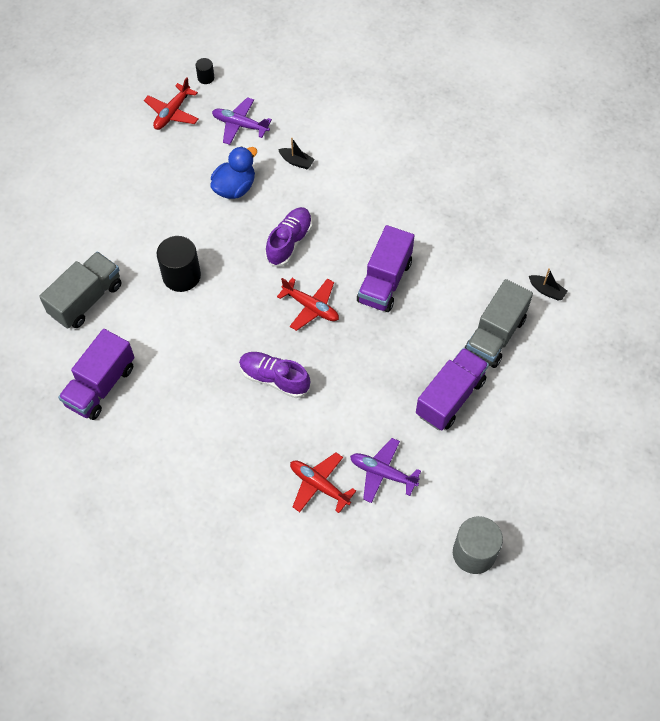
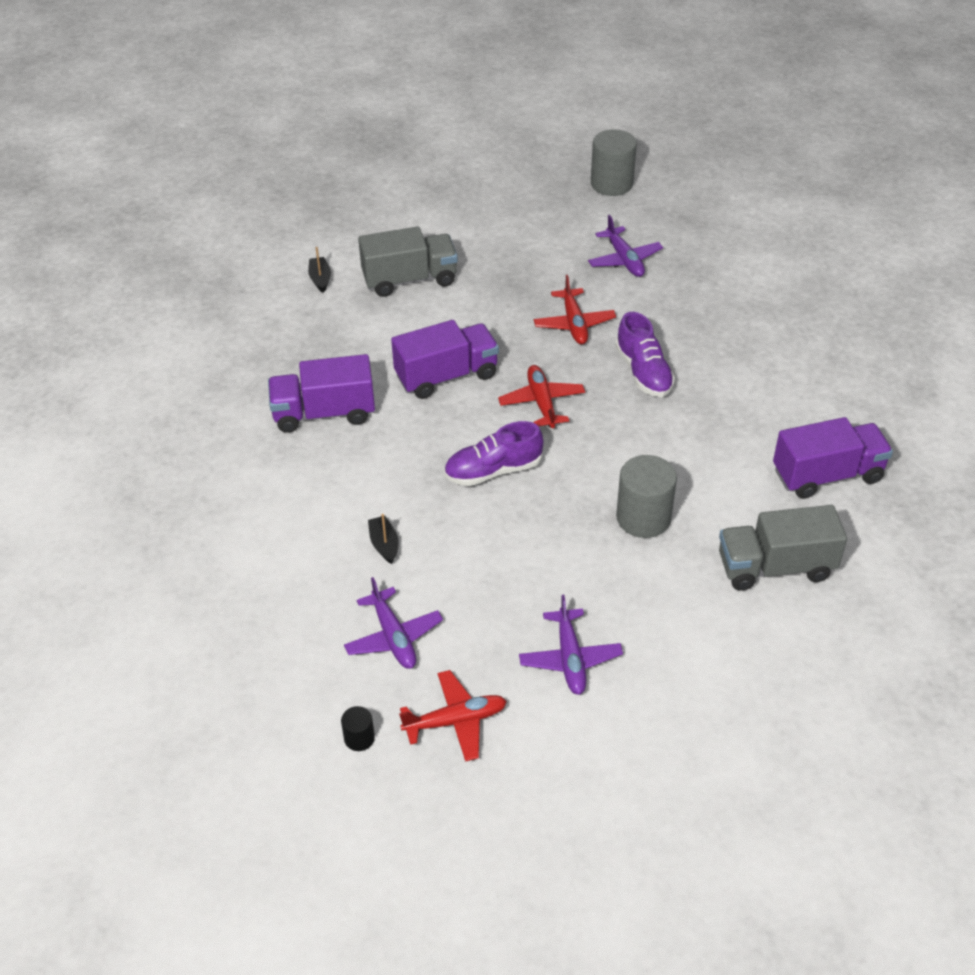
camera: 135 degrees left, 15 degrees down
(148, 175) = (570, 658): none -> purple plane
(181, 276) = (643, 518): black cylinder -> grey cylinder
(235, 187) = (485, 567): blue duck -> none
(319, 485) = (687, 283): red plane -> red plane (574, 324)
(450, 397) = (505, 267): purple truck -> purple truck (324, 413)

